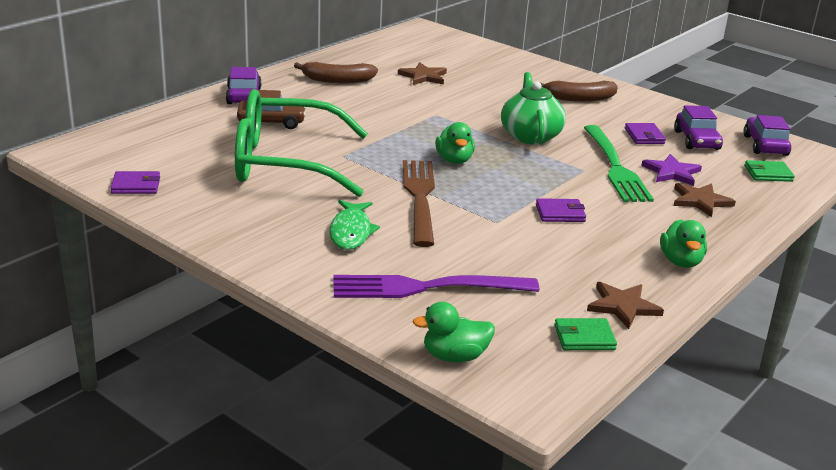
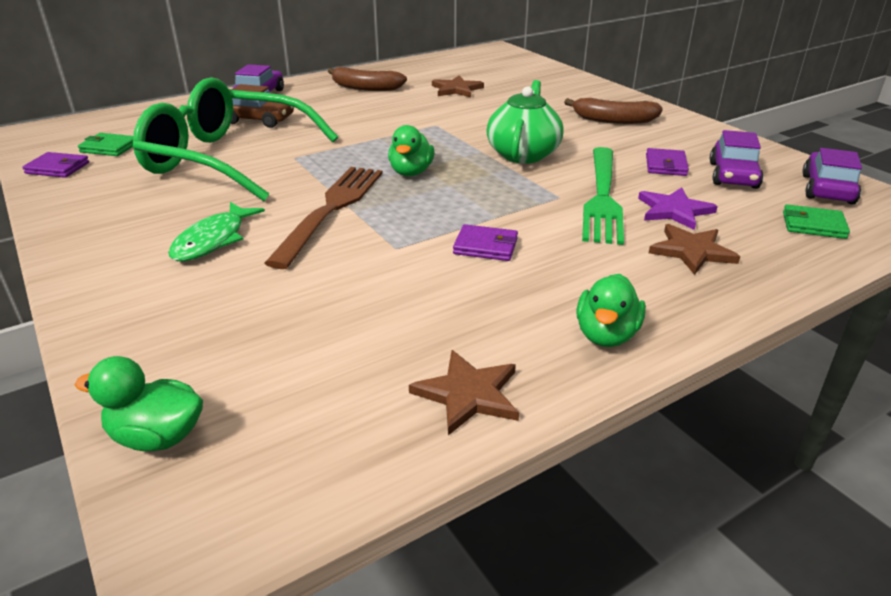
camera: 20 degrees right, 5 degrees up
(426, 287) = (226, 323): purple fork -> none
(584, 338) = (368, 439): green wallet -> green wallet (109, 147)

